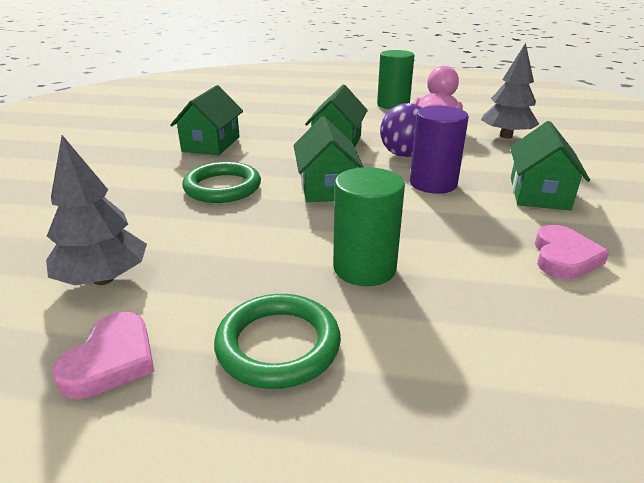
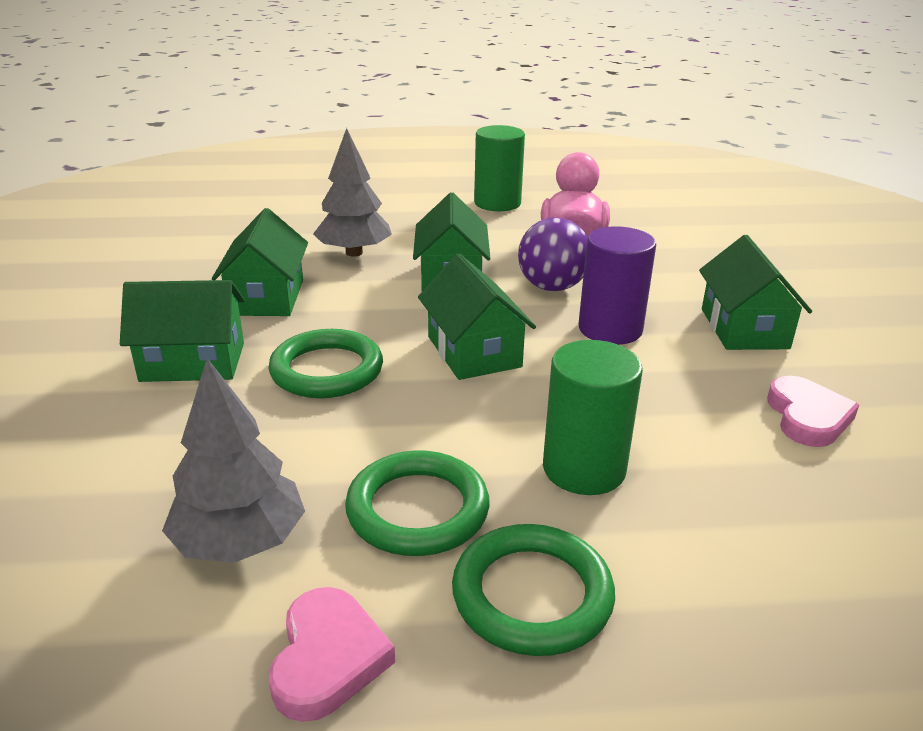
camera: 15 degrees left, 0 degrees up
(144, 174) = (193, 362): none -> green house
(230, 277) = (417, 509): none -> green ring
(506, 136) = (668, 243): grey tree -> grey tree (354, 253)

